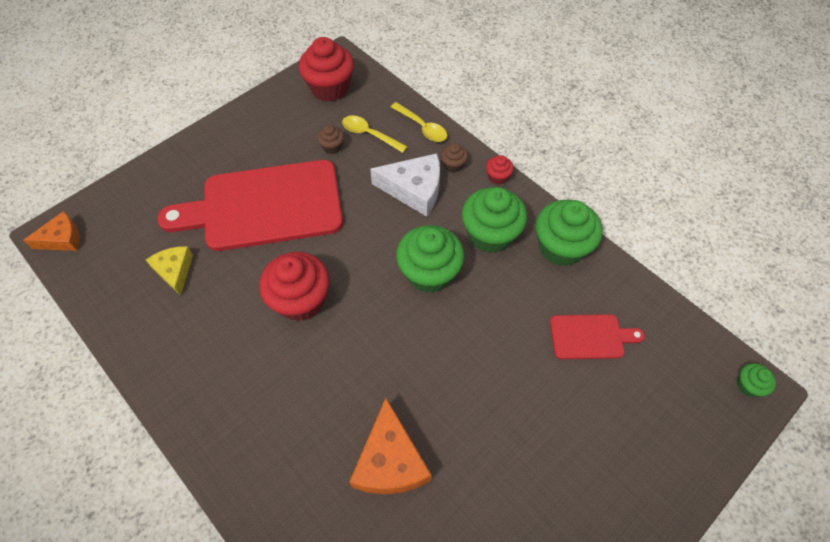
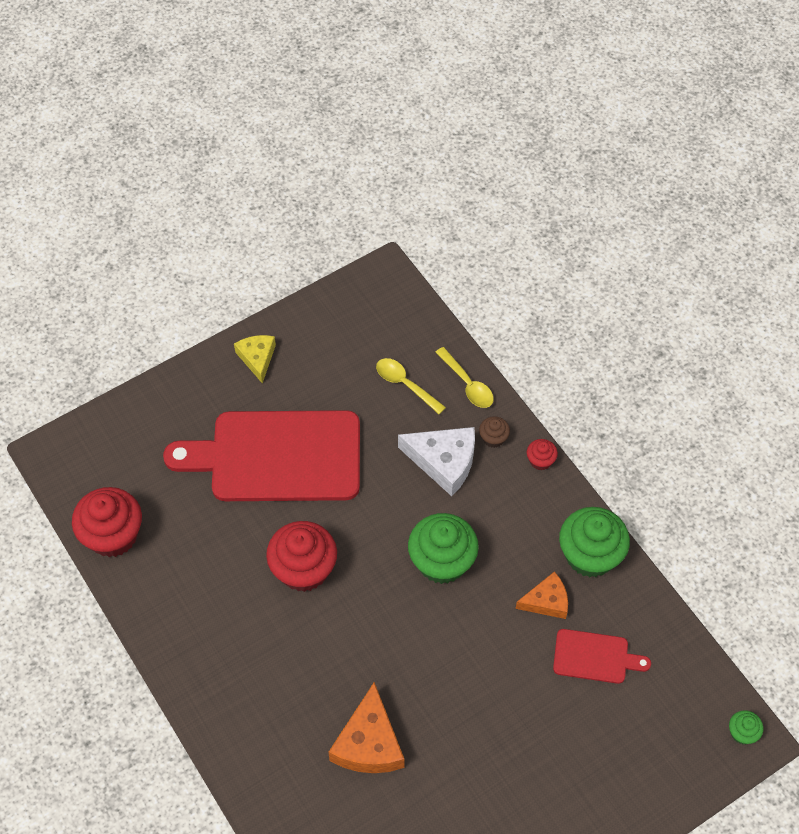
camera: 10 degrees right, 0 degrees up
(62, 239) = (62, 461): orange cheese -> orange cheese (547, 601)
(175, 271) = (177, 516): yellow cheese -> yellow cheese (257, 358)
(330, 88) = (368, 315): red cupcake -> red cupcake (113, 535)
(332, 147) = (360, 394): brown cupcake -> none
(490, 234) = (516, 528): green cupcake -> none

